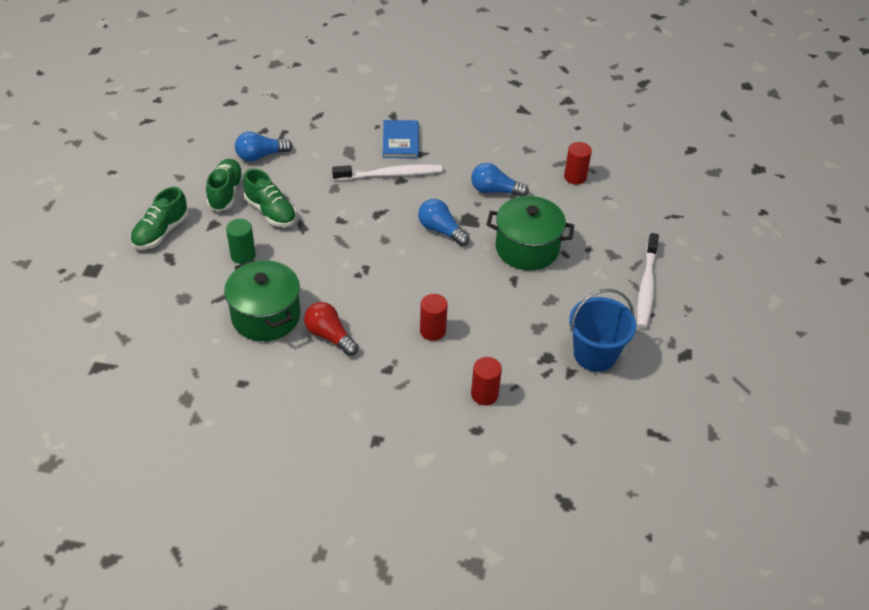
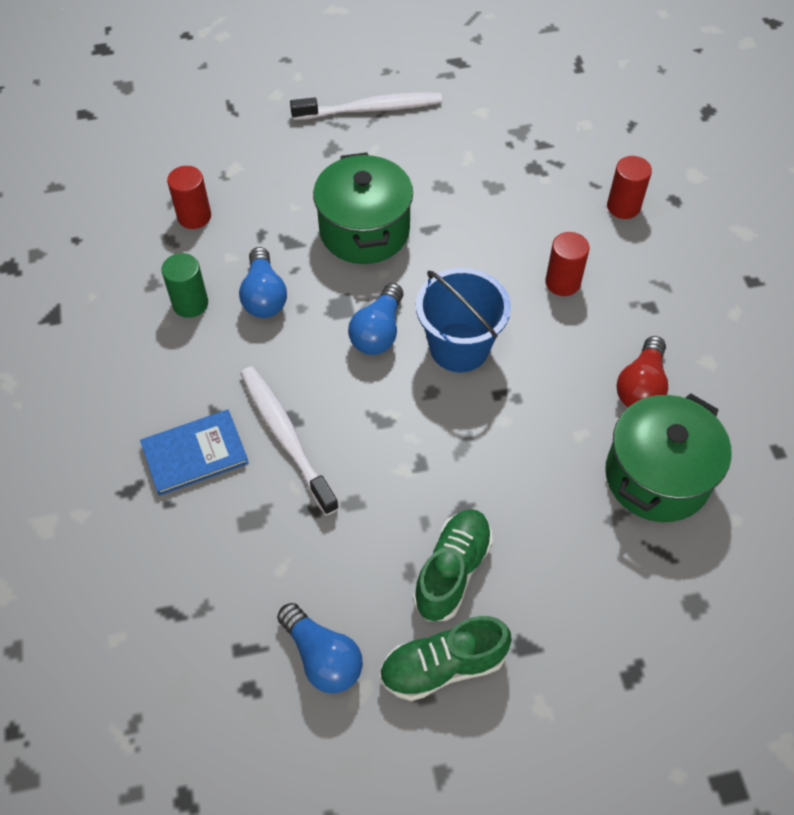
camera: 110 degrees left, 10 degrees up
(161, 232) = (587, 722): green shoe -> none
(243, 255) = (565, 564): green cylinder -> green cylinder (190, 303)
(595, 354) = (503, 130): blue bucket -> blue bucket (459, 347)

